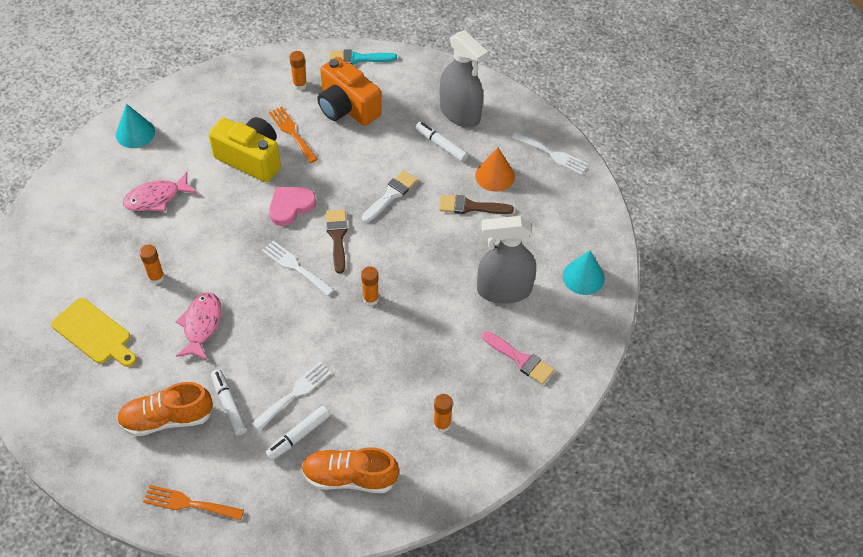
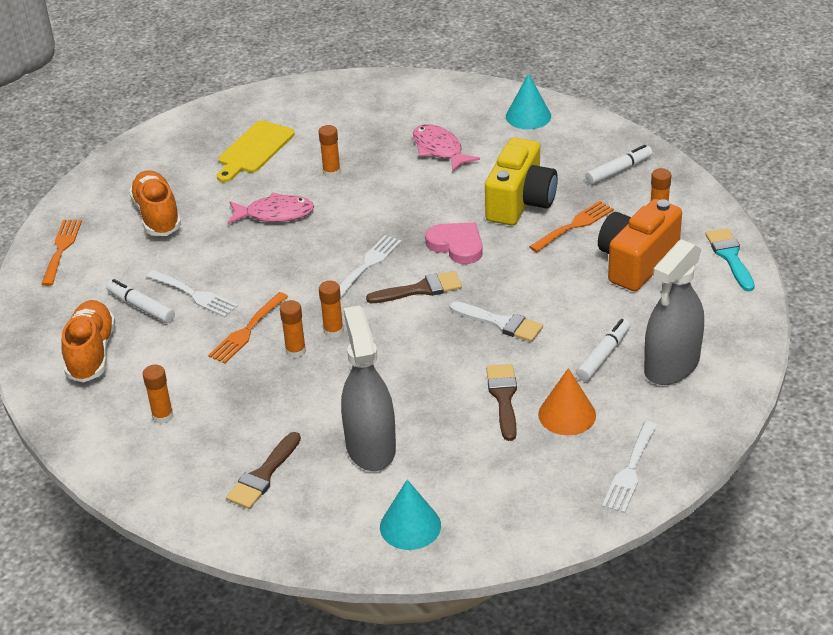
camera: 85 degrees right, 15 degrees down
(229, 405) = (176, 252): white marker -> white marker (618, 171)
(353, 358) = (247, 331): none -> orange fork
(387, 326) = (295, 351): none -> orange glue stick
(520, 359) = (263, 475): pink brush -> brown brush

